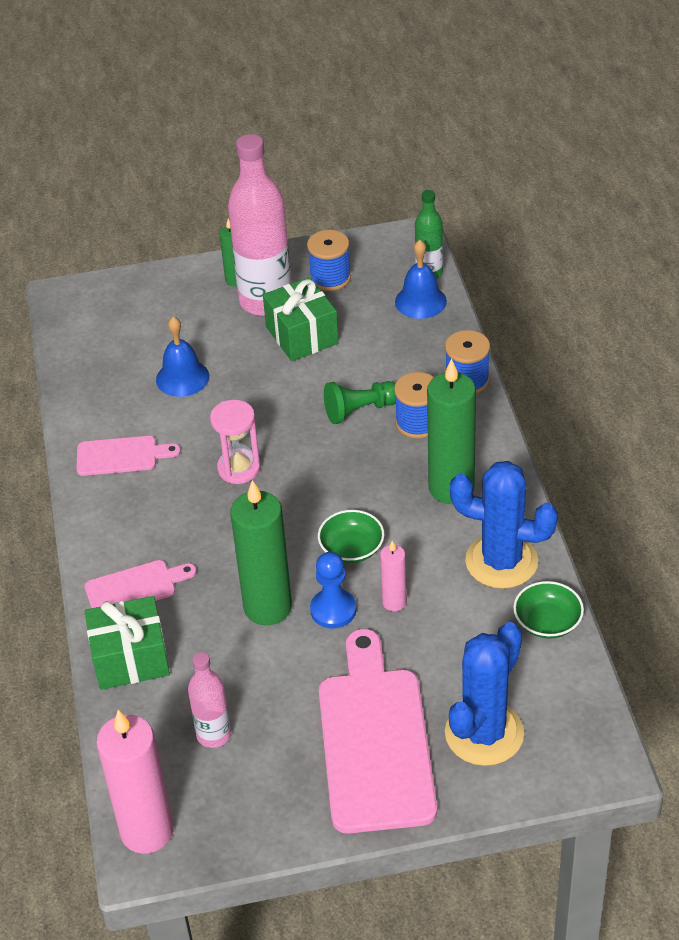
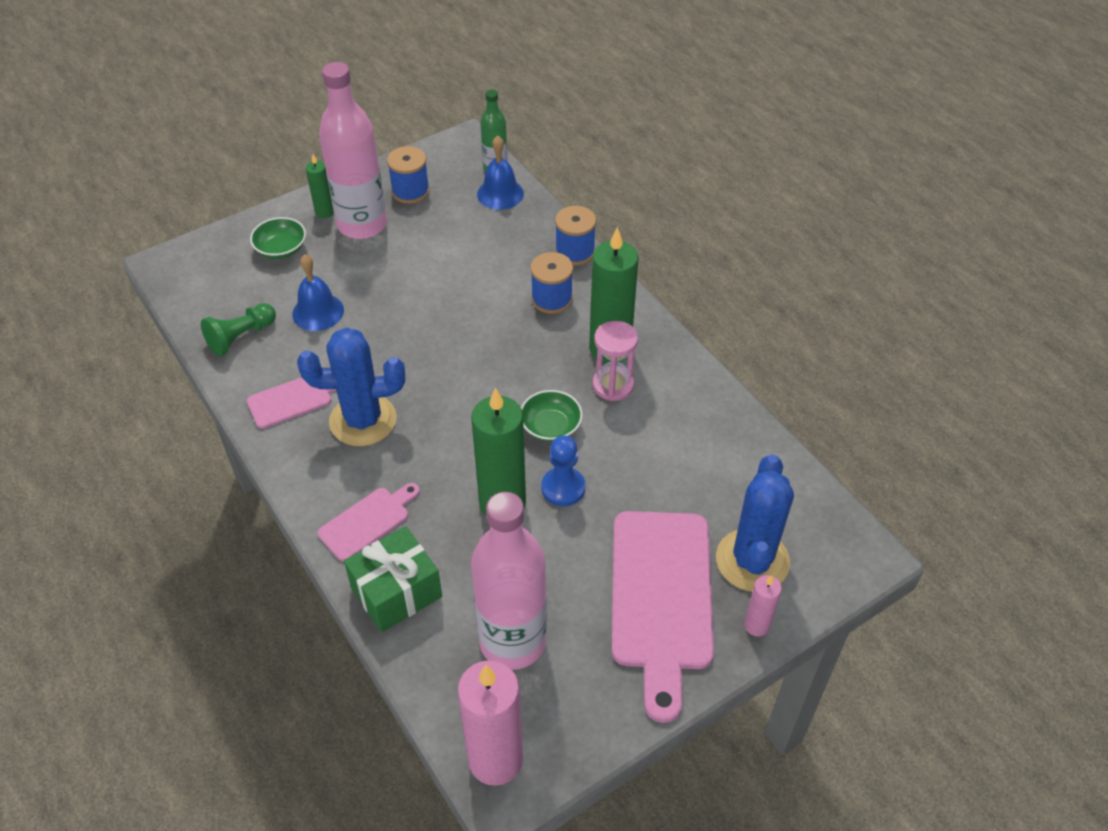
camera: 25 degrees left, 5 degrees up
(214, 735) = (513, 641): pink bottle -> pink bottle, size x1.94
(239, 468) = (412, 381): pink hourglass -> pink hourglass (613, 385)
(302, 335) = (410, 247): green gift -> none
(360, 410) = (495, 301): green pawn -> green pawn (241, 337)
(374, 741) = (661, 598): pink cutting board -> pink cutting board turned 150 degrees counterclockwise
(394, 602) = (613, 464): pink candle -> pink candle (756, 625)
(501, 561) = (686, 401): blue cactus -> blue cactus (363, 420)
(547, 622) = (752, 443): green bowl -> green bowl (281, 248)

